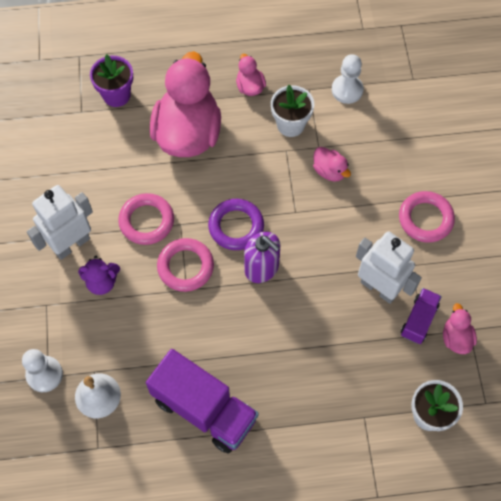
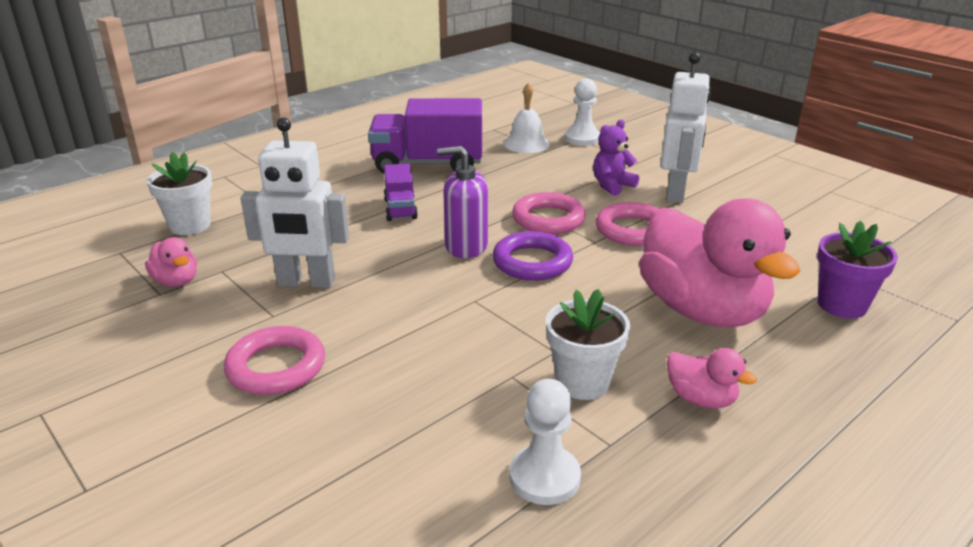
camera: 145 degrees right, 35 degrees down
(329, 171) = (468, 356): pink duck -> none
(419, 320) = (235, 277): purple truck -> purple truck (400, 209)

